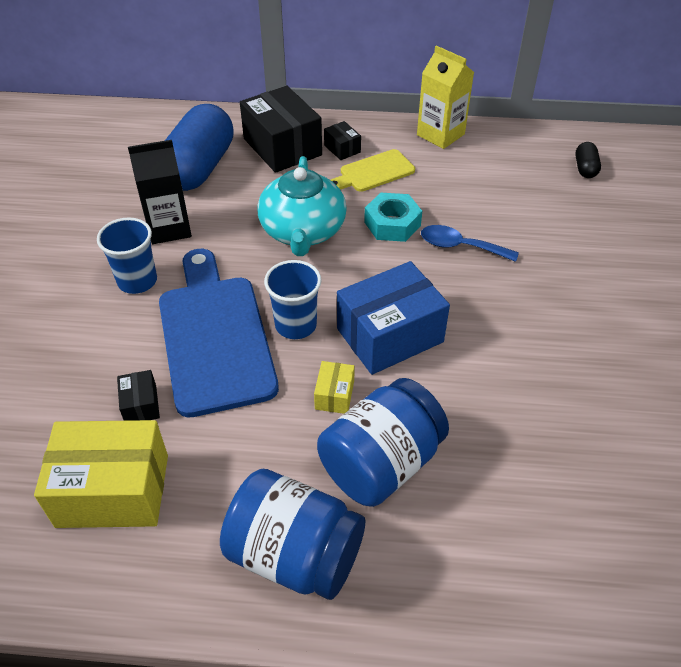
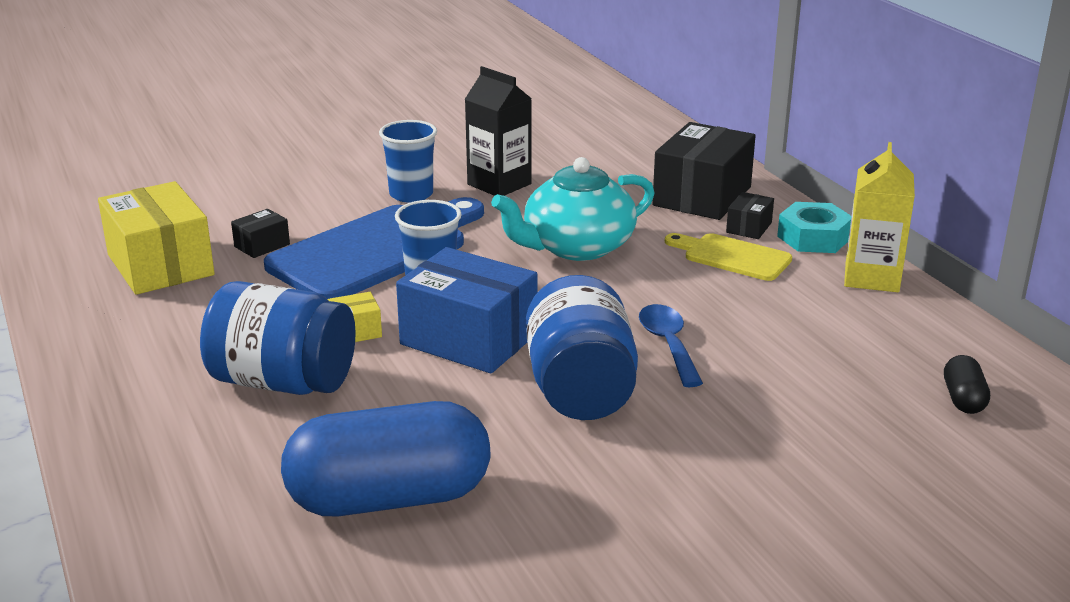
camera: 60 degrees right, 20 degrees down
(199, 168) = (607, 169): blue capsule -> blue capsule (389, 498)
(295, 554) = (144, 367): blue jar -> blue jar (580, 390)
(392, 224) = (654, 292): turquoise nut -> turquoise nut (813, 238)
(585, 168) = (963, 399): black capsule -> black capsule turned 60 degrees counterclockwise

